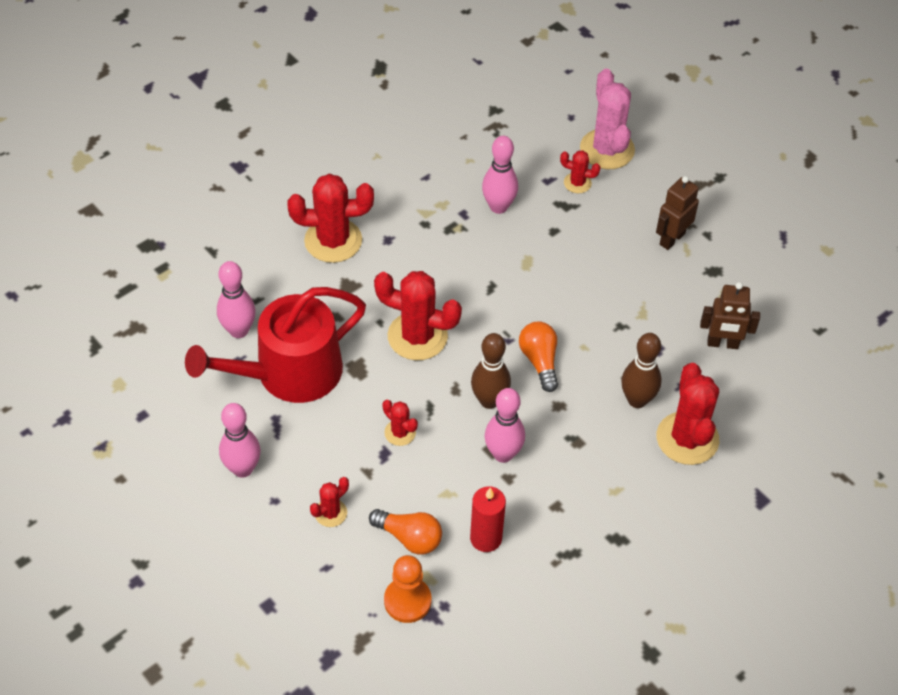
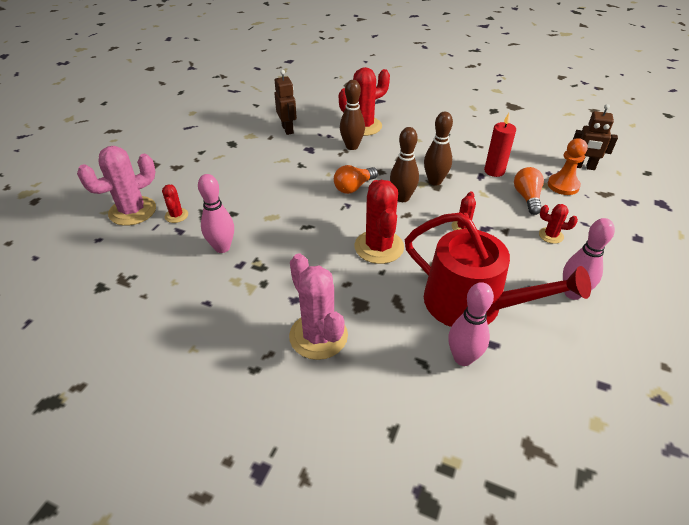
camera: 115 degrees left, 10 degrees down
(333, 240) = (318, 336): red cactus -> pink cactus
(503, 454) = (435, 181): pink bowling pin -> brown bowling pin
(671, 239) = (213, 163): brown robot -> brown robot (583, 167)

